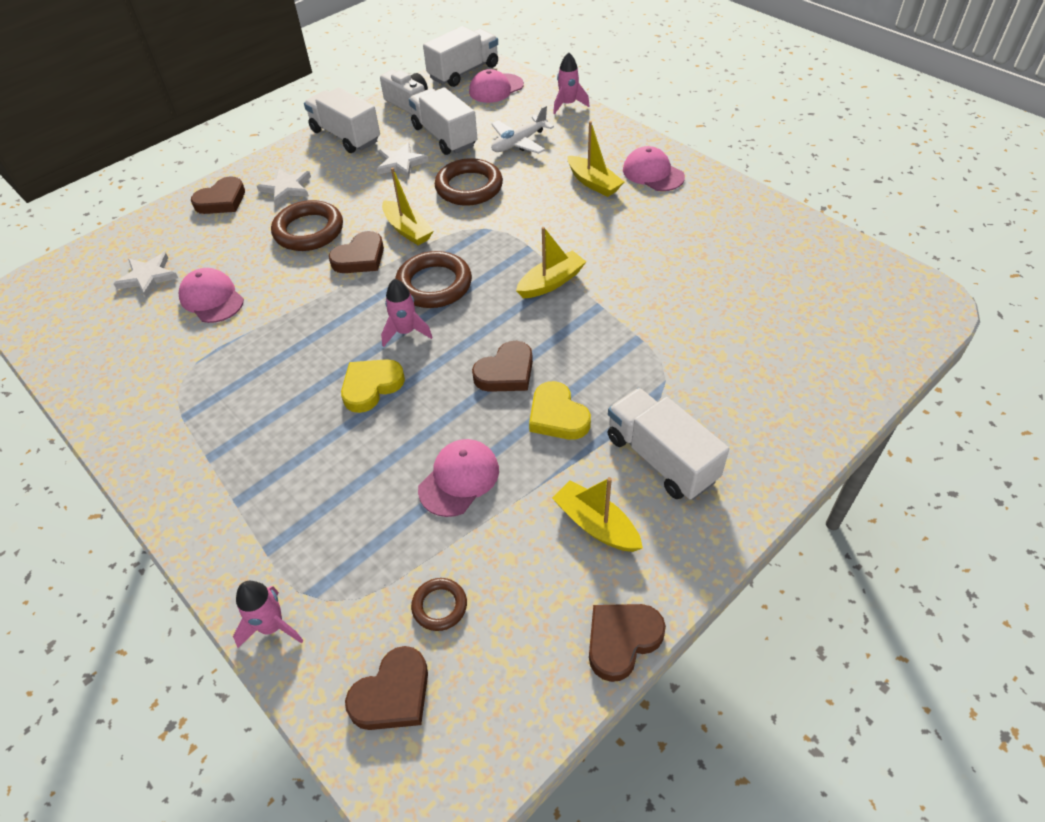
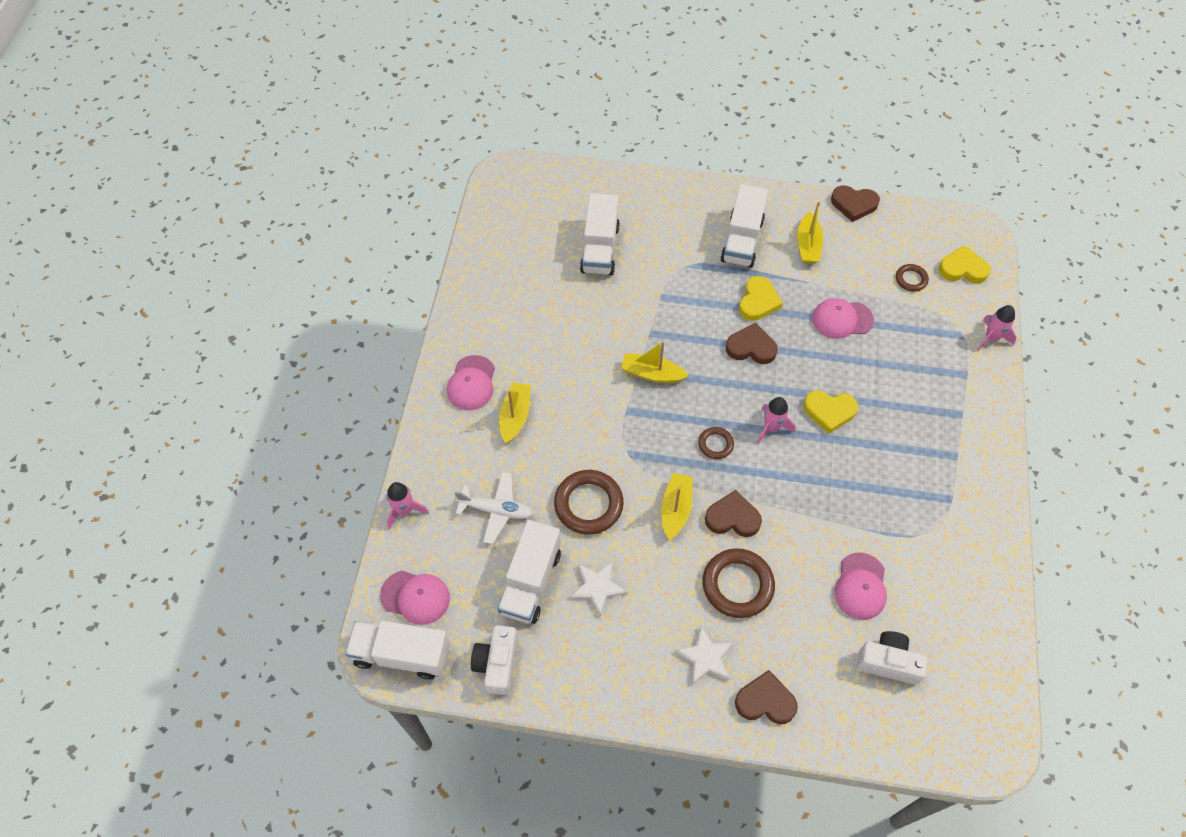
camera: 130 degrees left, 10 degrees up
(148, 277) = (888, 662): white star -> white camera
(345, 136) = (594, 677): white truck -> white truck (600, 249)
(392, 694) = (962, 268): brown heart -> yellow heart
(434, 284) = (715, 444): brown ring -> brown ring, size x0.53

